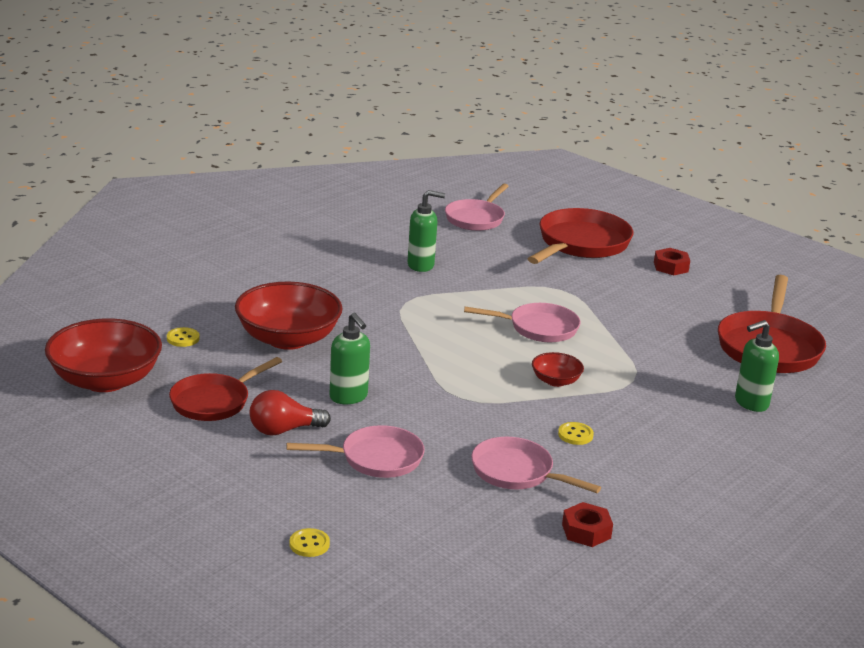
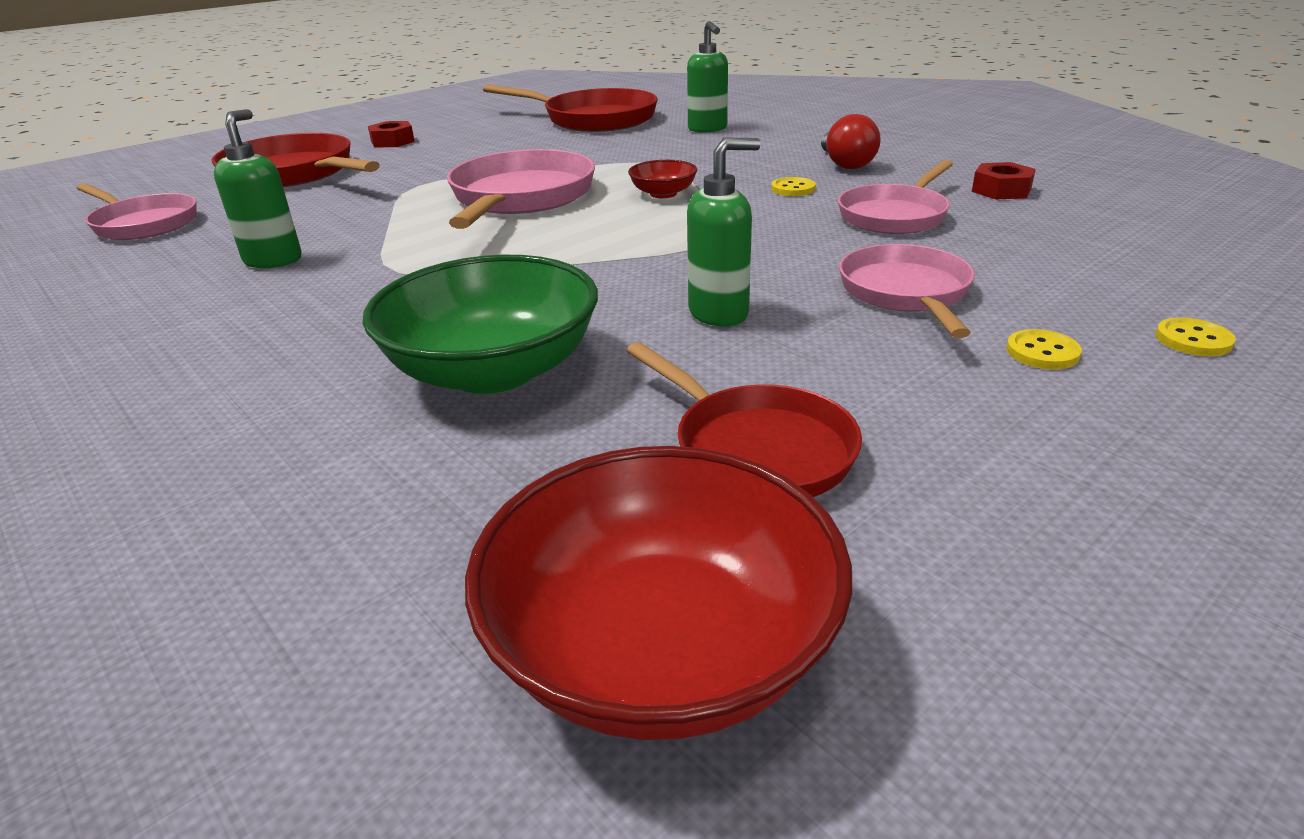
camera: 80 degrees left, 5 degrees up
(183, 338) = (446, 509): yellow button -> yellow button (1042, 352)
(283, 430) = (848, 368): red light bulb -> red light bulb (845, 164)
(288, 339) = (493, 370): red bowl -> green bowl
(538, 328) = (521, 198): pink pan -> pink pan, size x1.53

